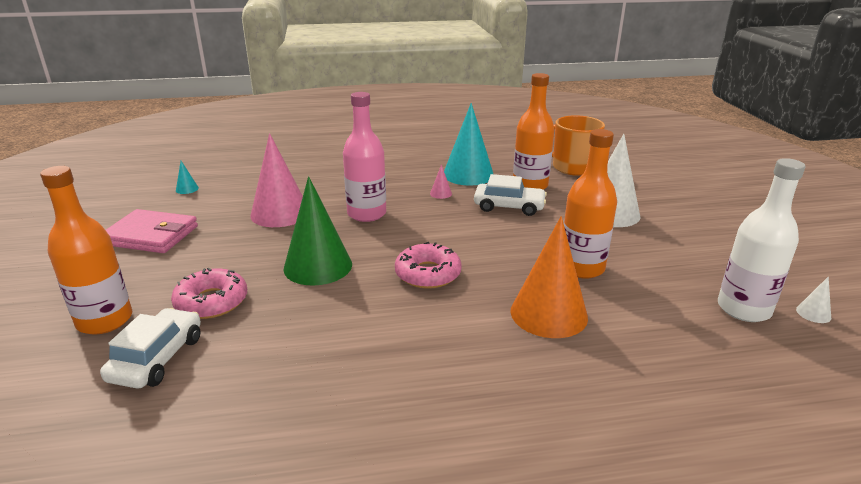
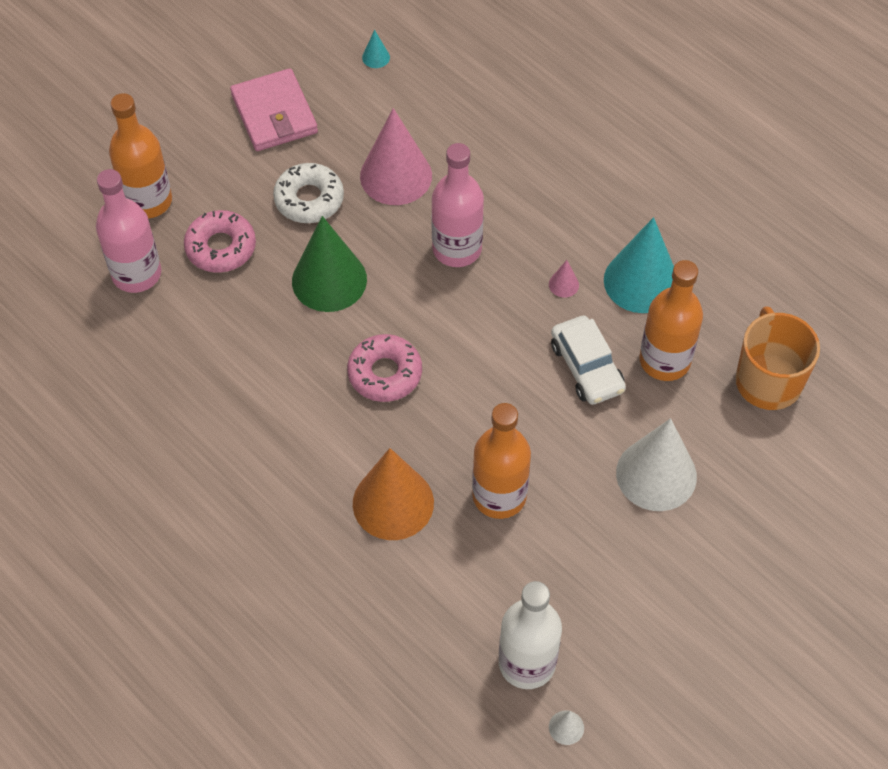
camera: 55 degrees right, 30 degrees up
(157, 358) = (136, 274): white car -> pink bottle
(241, 249) = (309, 199): none -> white donut

